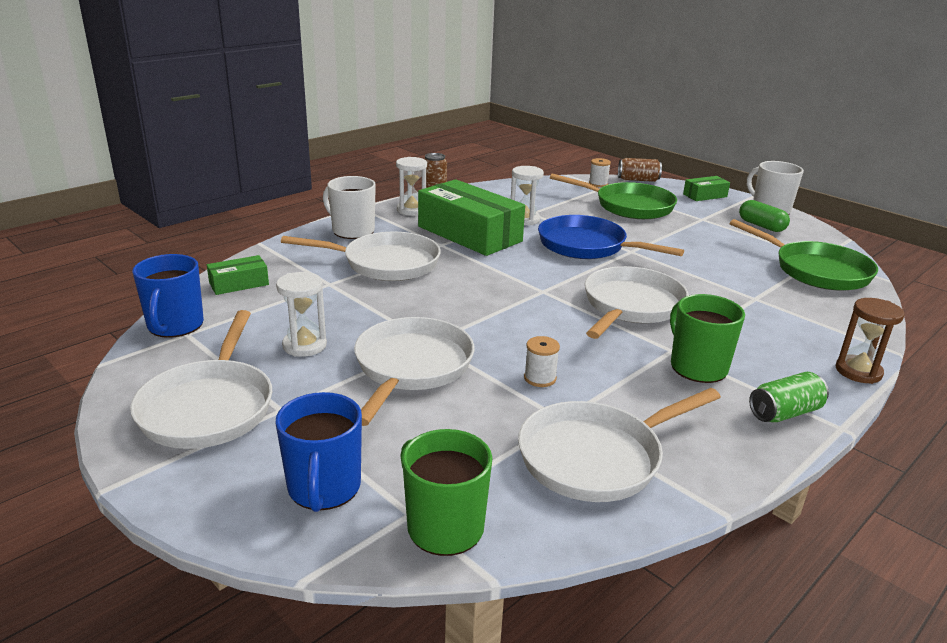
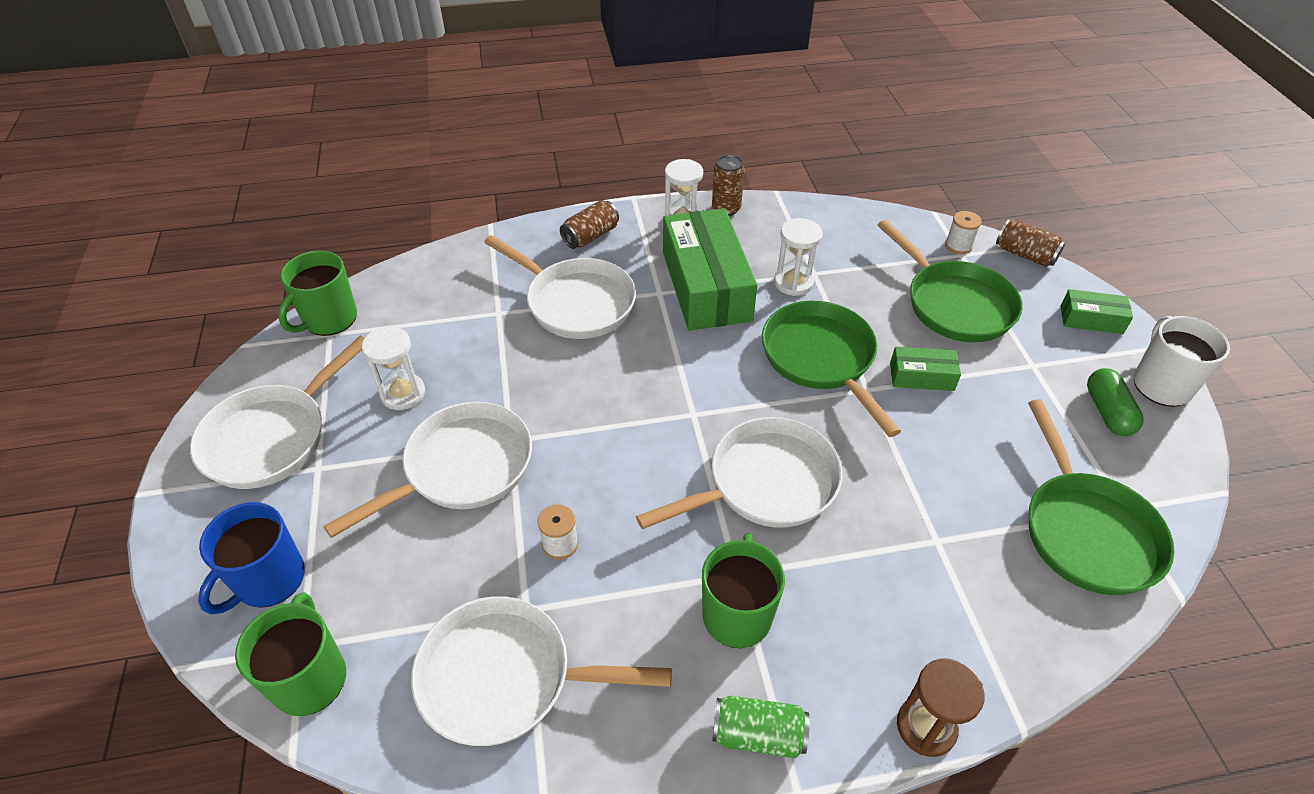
camera: 35 degrees right, 20 degrees up
(175, 326) = (329, 319): blue mug -> green mug
(239, 284) = (423, 281): green box -> green box (921, 377)
(352, 231) = (590, 236): white mug -> brown can
(587, 246) = (821, 359): blue pan -> green pan

